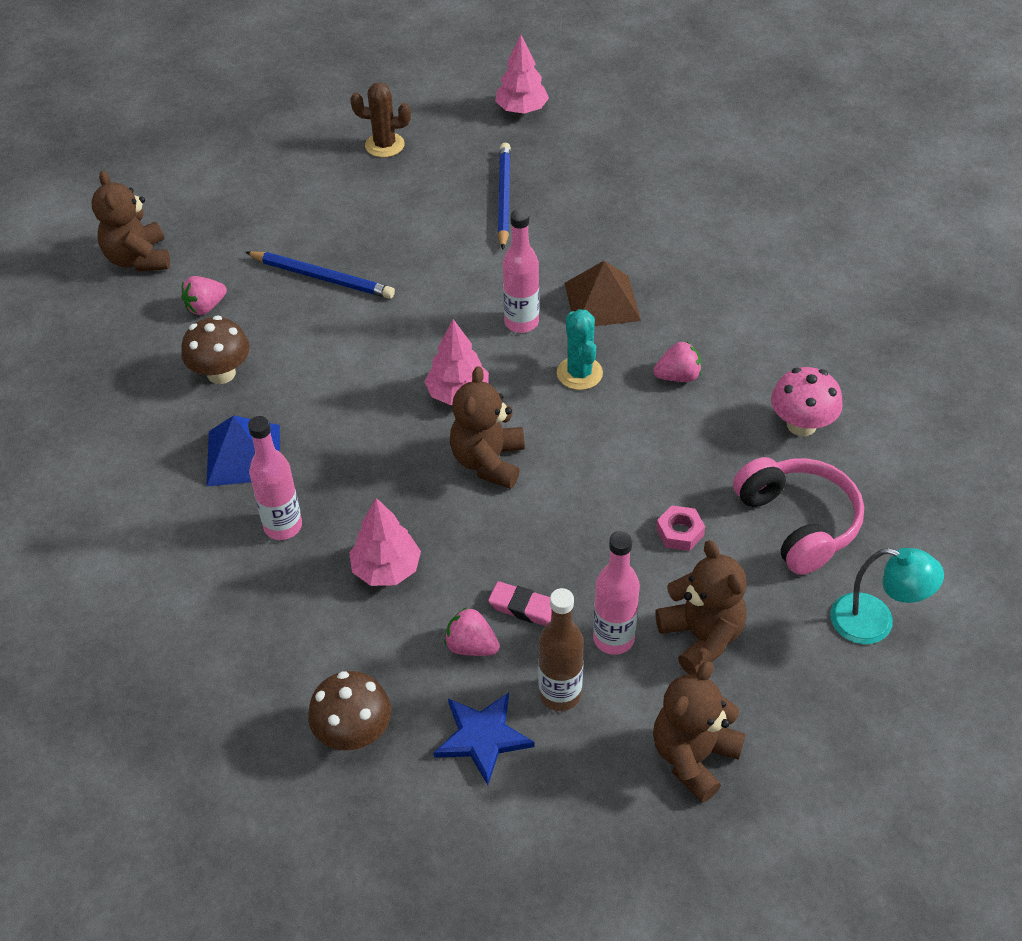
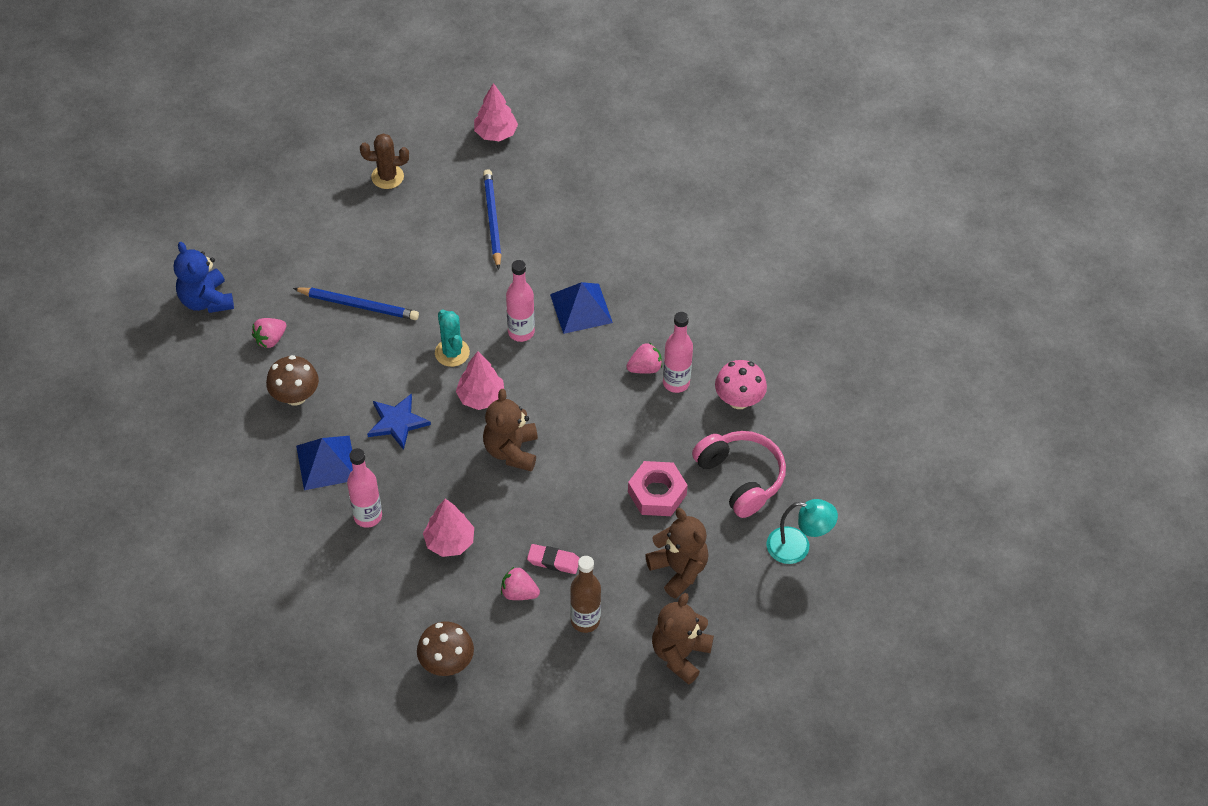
camera: 10 degrees left, 5 degrees up
(138, 259) = (206, 300): brown teddy bear -> blue teddy bear
(483, 737) = (536, 656): blue star -> blue star (397, 422)
(579, 373) = (570, 372): turquoise cactus -> turquoise cactus (452, 353)
(602, 301) = (581, 308): brown pyramid -> blue pyramid
(613, 638) = (618, 577): pink bottle -> pink bottle (676, 383)
(680, 532) = (657, 493): pink nut -> pink nut, size x1.70

